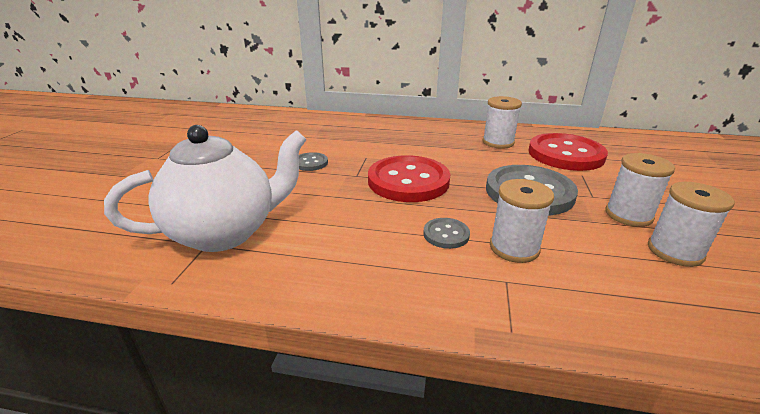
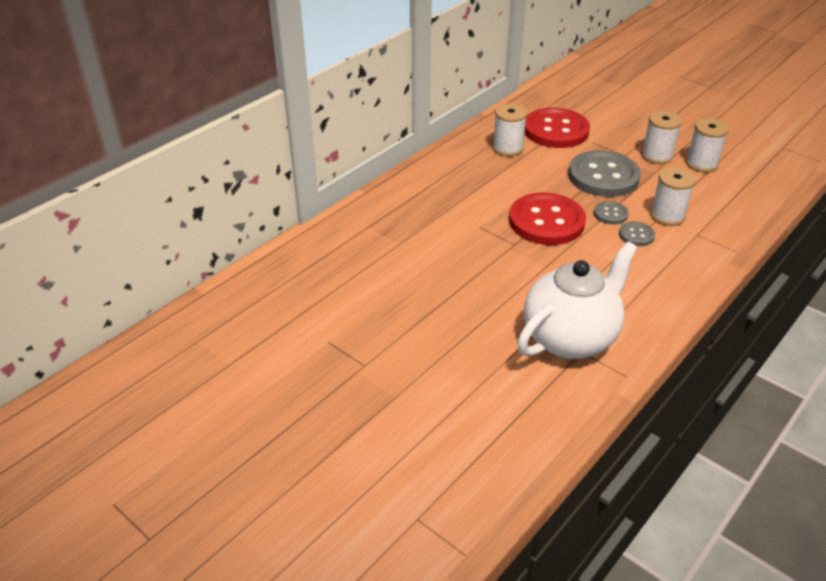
camera: 60 degrees left, 10 degrees up
(225, 232) = (570, 338): white teapot -> white teapot turned 45 degrees clockwise
(310, 163) = (468, 262): grey button -> grey button (610, 214)

